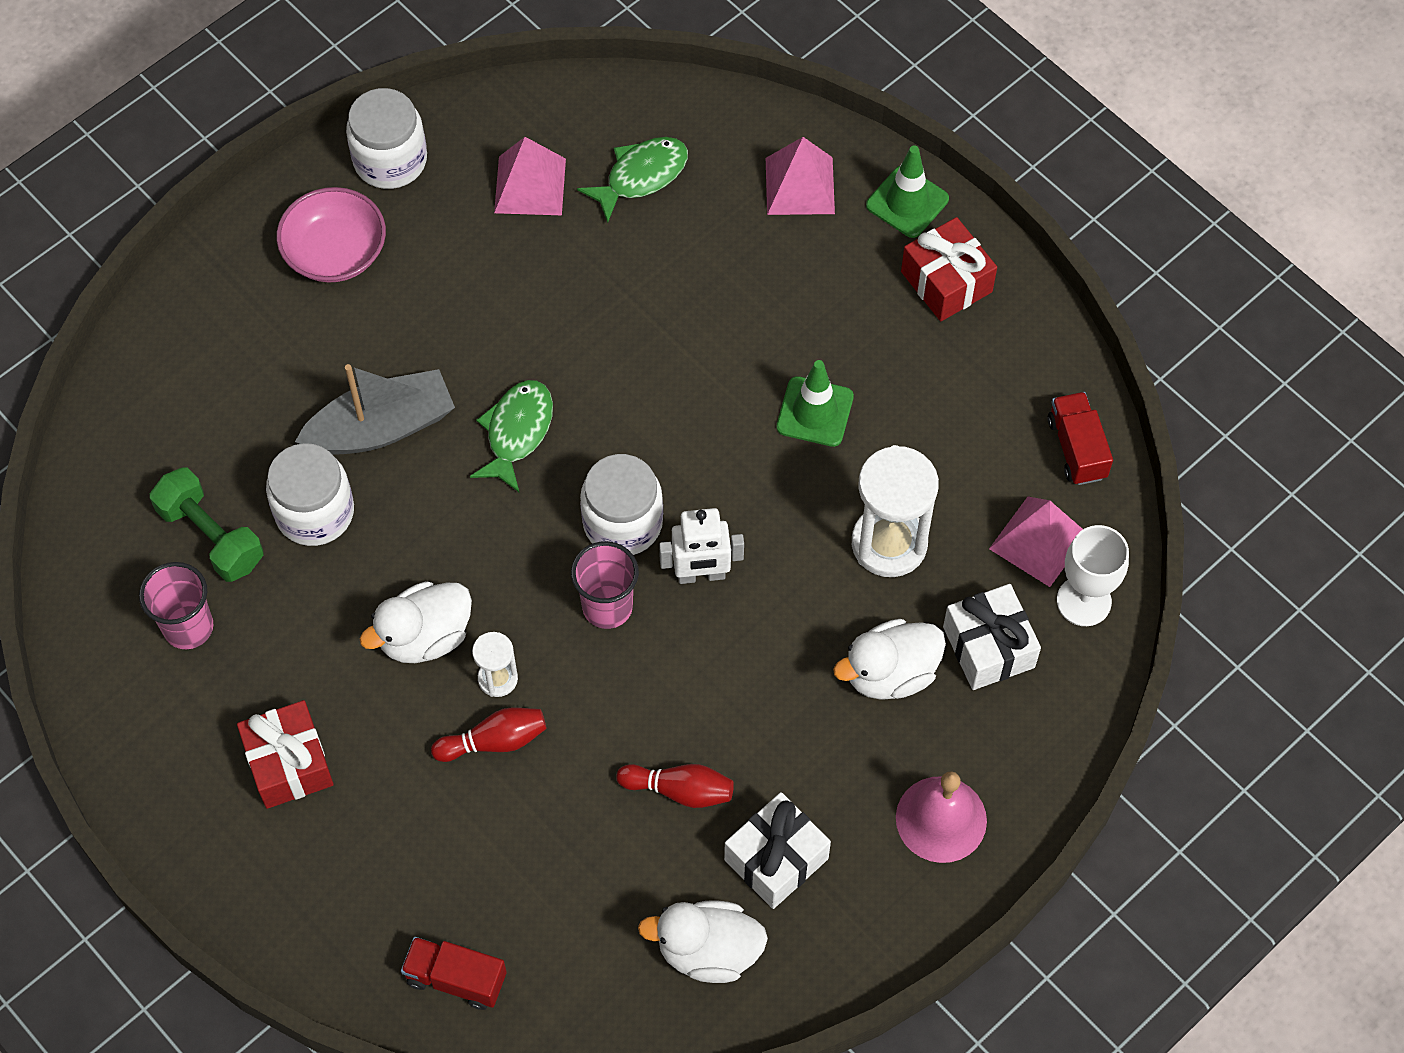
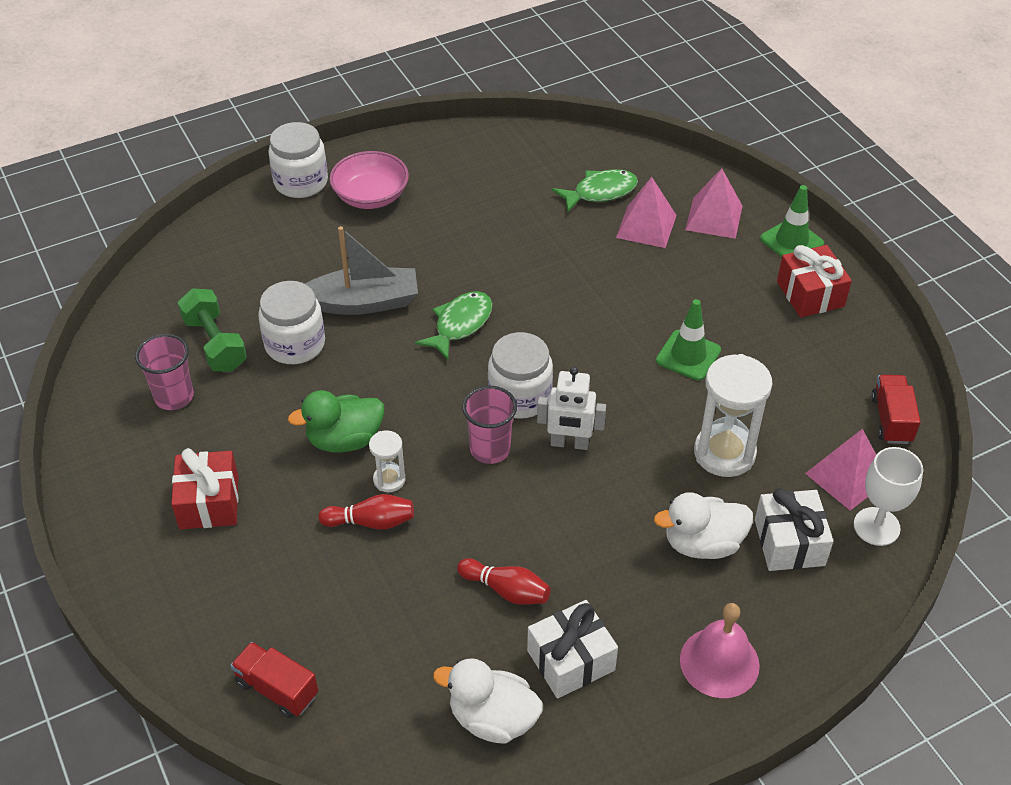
camera: 15 degrees right, 15 degrees down
(390, 160) = (428, 153): white jar -> white jar (301, 182)
(425, 637) = (344, 440): white duck -> green duck
(530, 185) = (519, 183): pink pyramid -> pink pyramid (646, 226)

